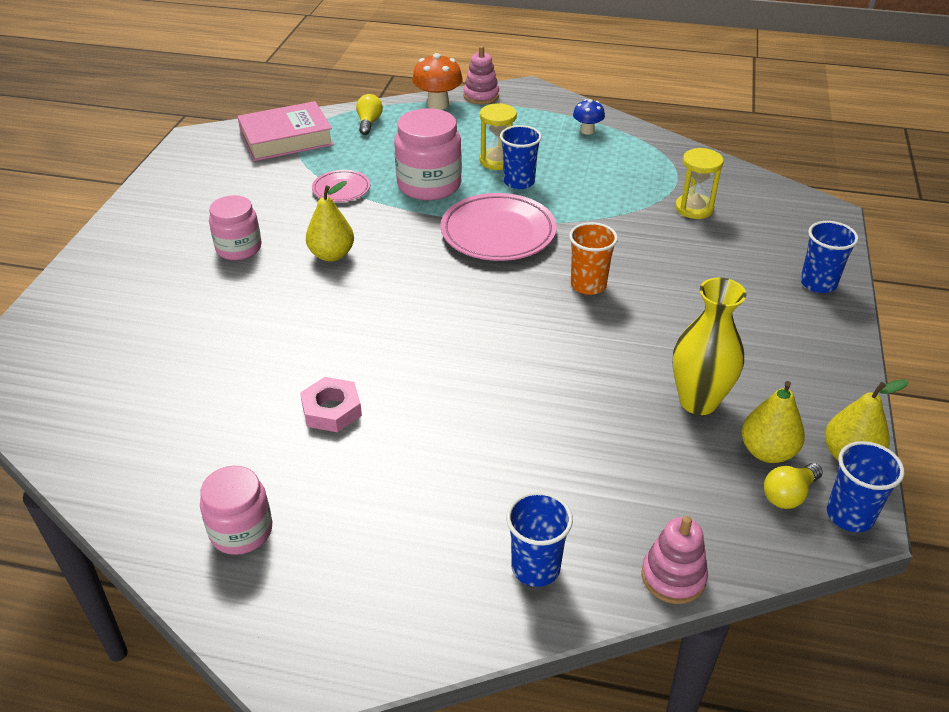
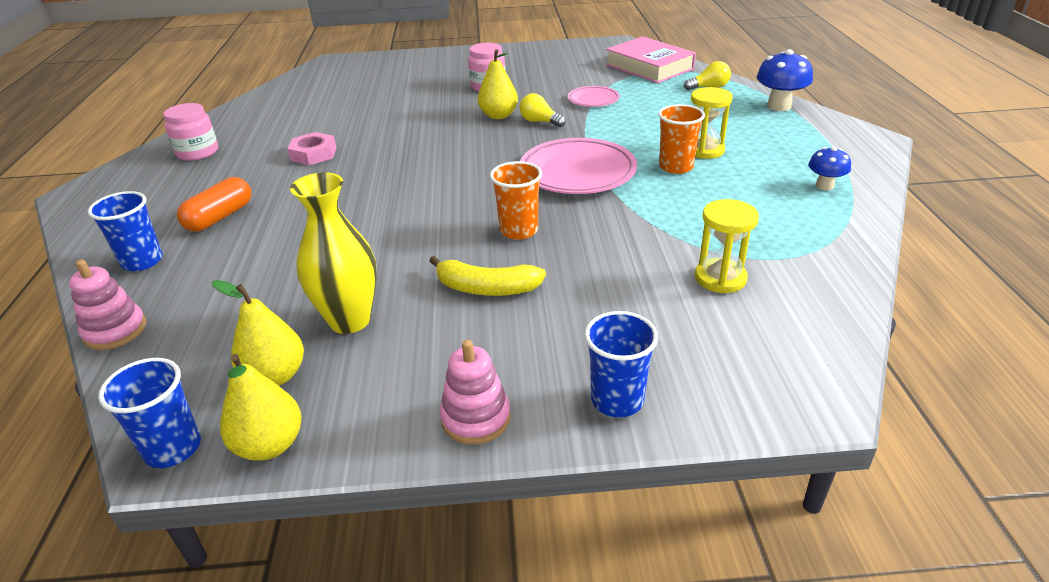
camera: 75 degrees right, 5 degrees down
(429, 185) = (631, 129): pink jar -> none
(438, 104) = (779, 106): orange mushroom -> blue mushroom
(458, 498) = (220, 217): none -> orange capsule
(481, 96) = (824, 121): pink stacking toy -> pink stacking toy (476, 418)
(519, 182) = (676, 167): blue cup -> orange cup
(673, 318) = (486, 288): none -> yellow banana
(788, 495) = (209, 397): yellow light bulb -> yellow light bulb (539, 122)

